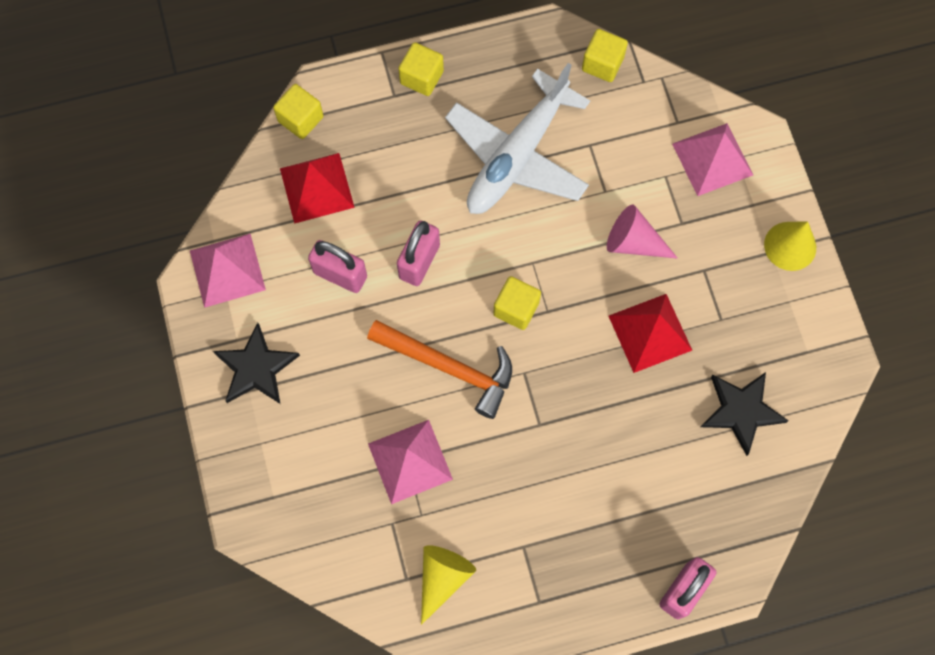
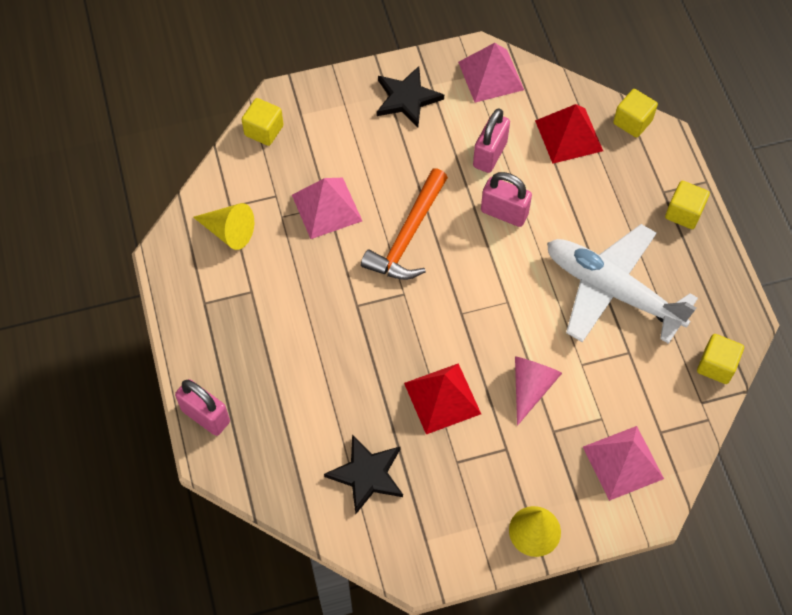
camera: 90 degrees right, 10 degrees down
(516, 308) = (463, 288): yellow cube -> yellow cube (264, 130)

